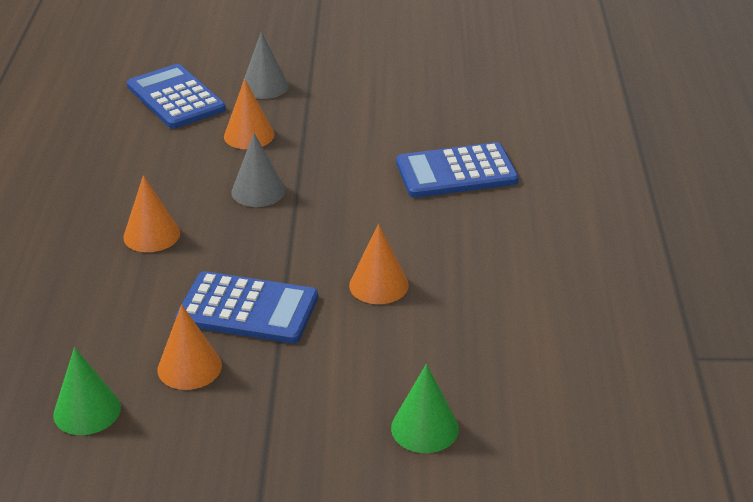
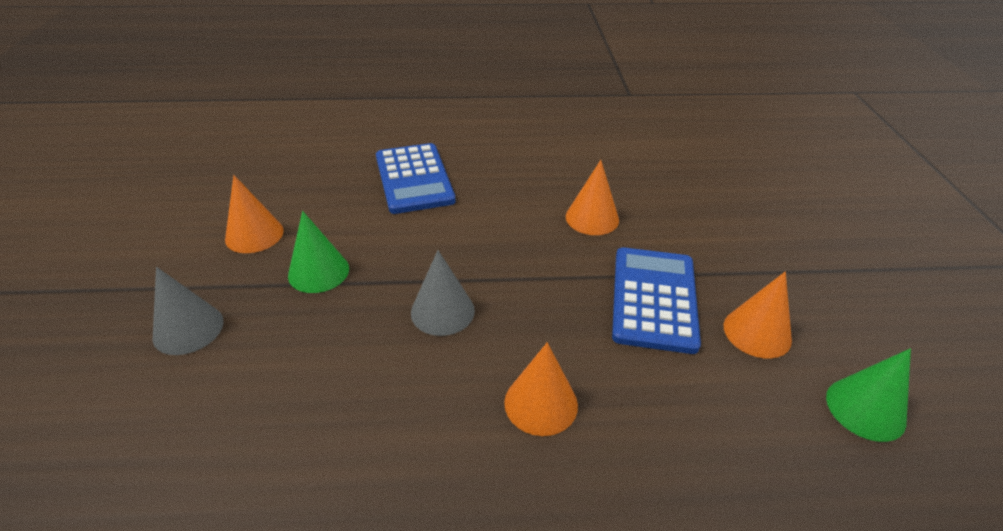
camera: 95 degrees left, 5 degrees up
(175, 98) = (179, 432): blue calculator -> none
(249, 135) = (314, 332): orange cone -> orange cone (254, 234)
(424, 428) = (752, 192): green cone -> green cone (318, 272)

